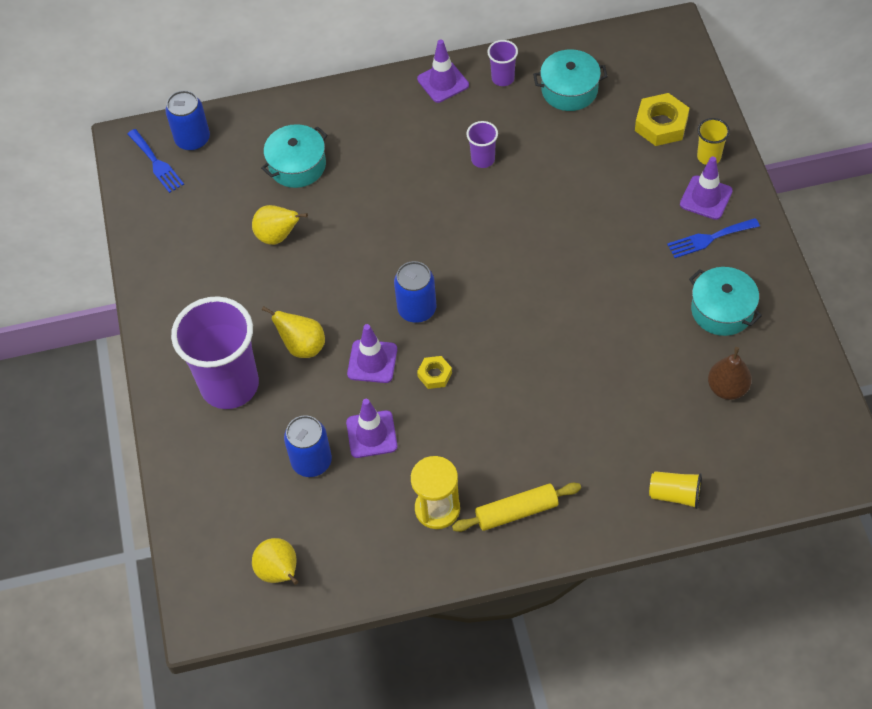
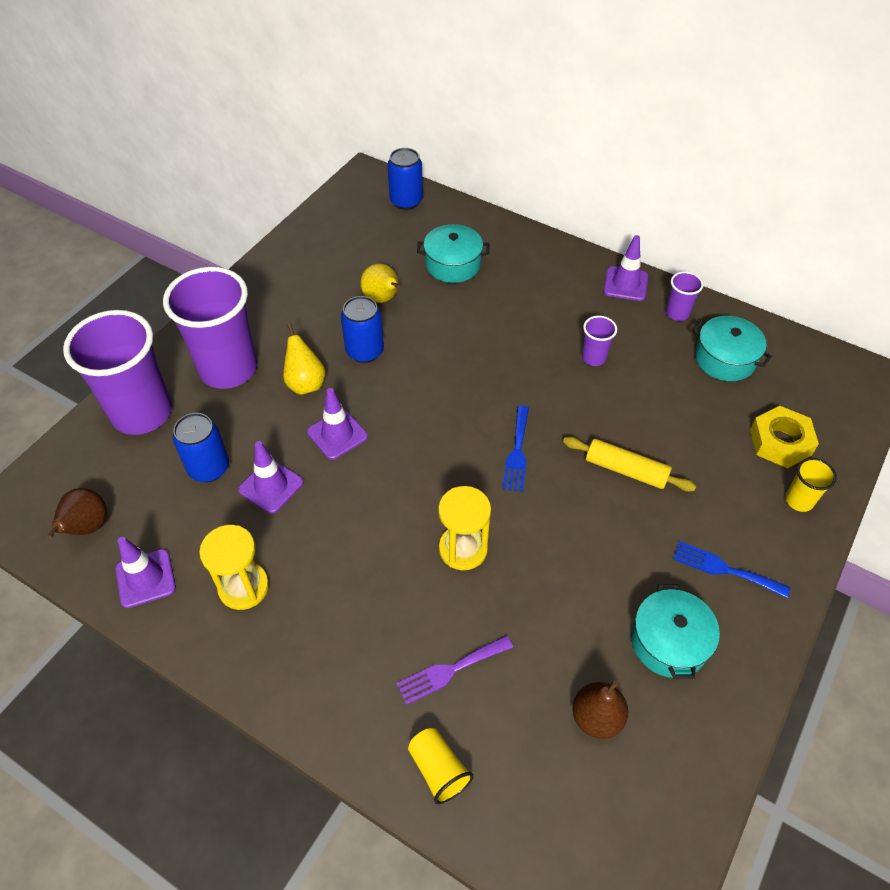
camera: 40 degrees right, 5 degrees down
(156, 163) = (366, 199): blue fork -> blue fork (517, 451)
(208, 470) = (142, 413): none -> purple cup
(279, 572) = (87, 527): yellow pear -> brown pear
(417, 309) = (414, 424): blue can -> blue can (365, 351)
(434, 374) = (368, 483): yellow nut -> none
(516, 512) = (295, 649): yellow rolling pin -> yellow rolling pin (626, 470)
(545, 362) = (463, 549): none -> yellow hourglass
(620, 437) = (451, 670): none -> purple fork
(706, 198) = (759, 532): purple traffic cone -> purple traffic cone (145, 578)

